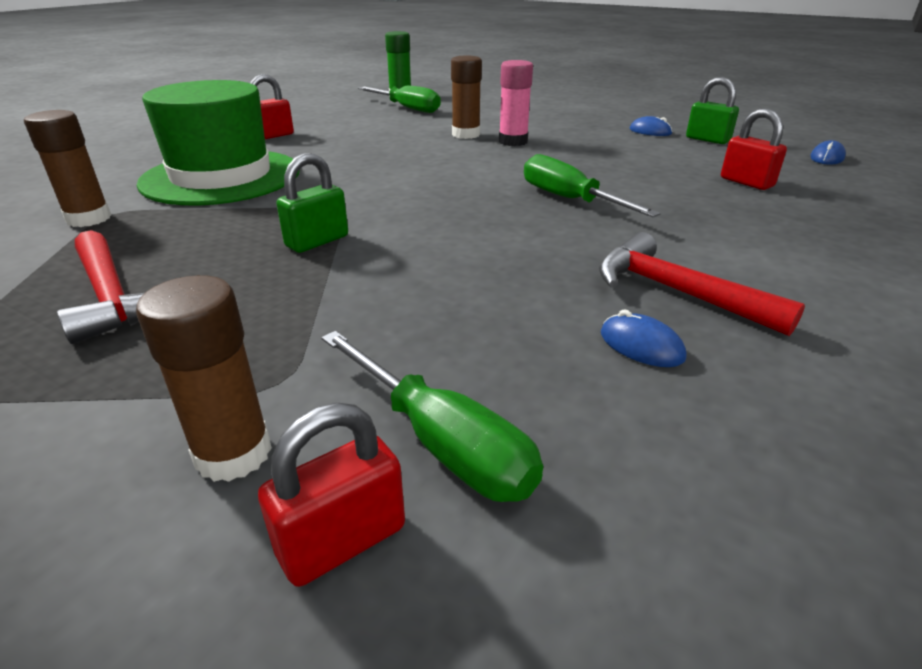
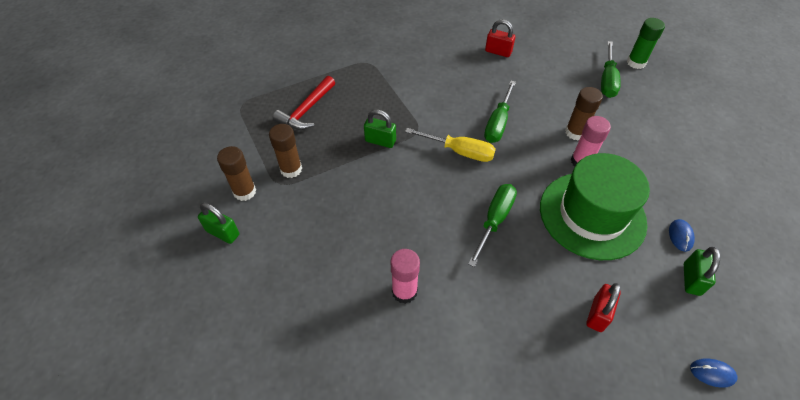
camera: 65 degrees right, 20 degrees up
(89, 219) = (358, 60): brown glue stick -> brown glue stick (291, 169)
(221, 177) = (427, 69): green hat -> green hat (592, 215)
(342, 541) = (223, 232): red padlock -> green padlock
(420, 192) = (460, 151): none -> yellow screwdriver
(441, 442) = (267, 239): green screwdriver -> green screwdriver (498, 123)
(641, 345) = (349, 285): blue mouse -> none
(676, 292) = (404, 291): red hammer -> pink glue stick

